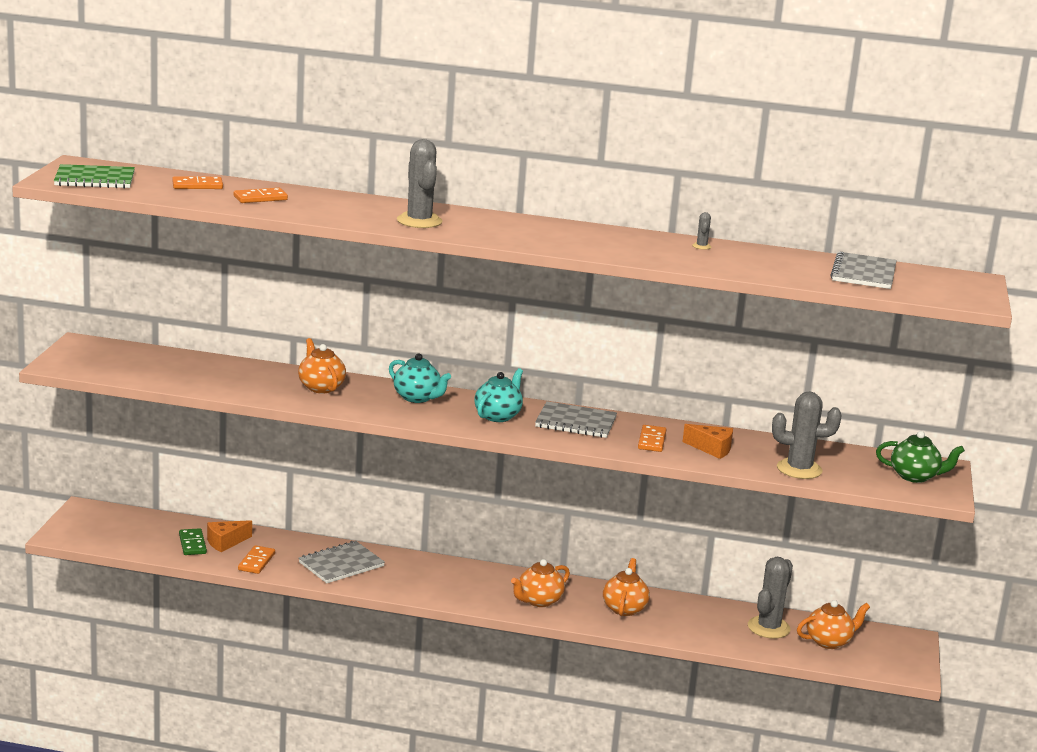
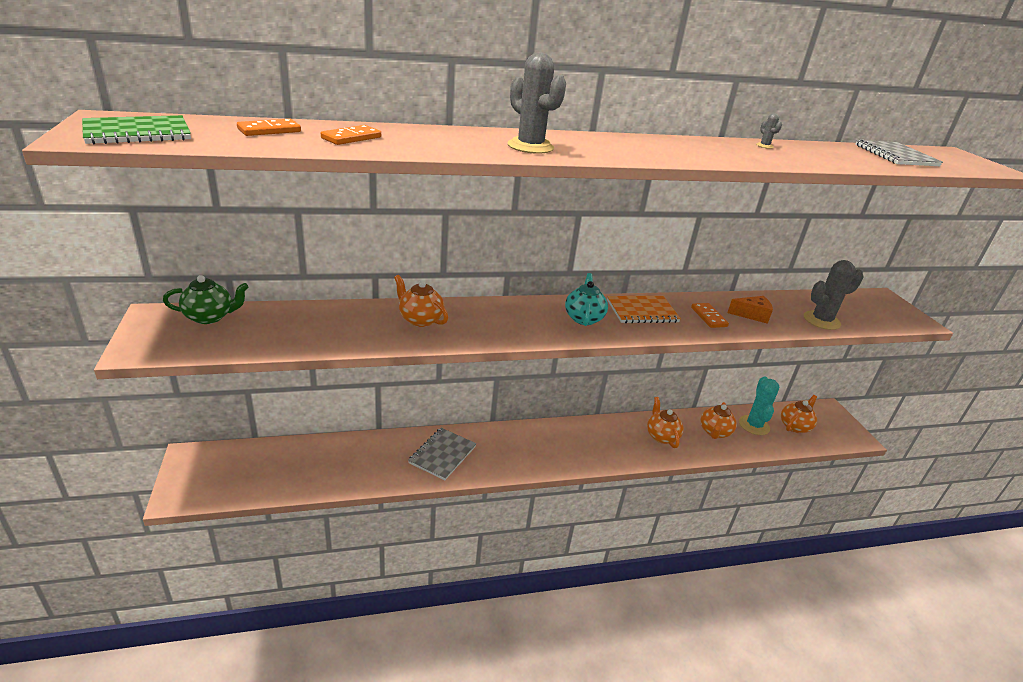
camera: 25 degrees left, 10 degrees up
(192, 544) = (308, 469): green domino -> none
(225, 542) = (335, 459): orange cheese -> none
(256, 562) = (373, 473): orange domino -> none
(417, 398) = (507, 313): turquoise teapot -> none
(539, 601) = (604, 447): orange teapot -> orange teapot (714, 432)
(575, 422) = (642, 311): grey notebook -> orange notebook
(768, 628) = (754, 425): grey cactus -> turquoise cactus
(915, 476) = (884, 309): green teapot -> green teapot (210, 317)

